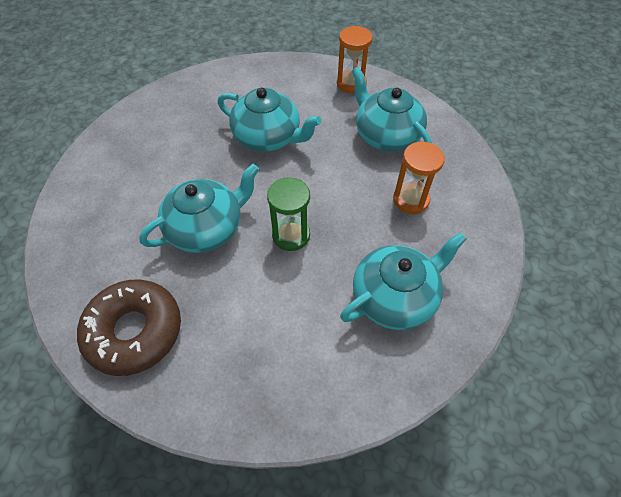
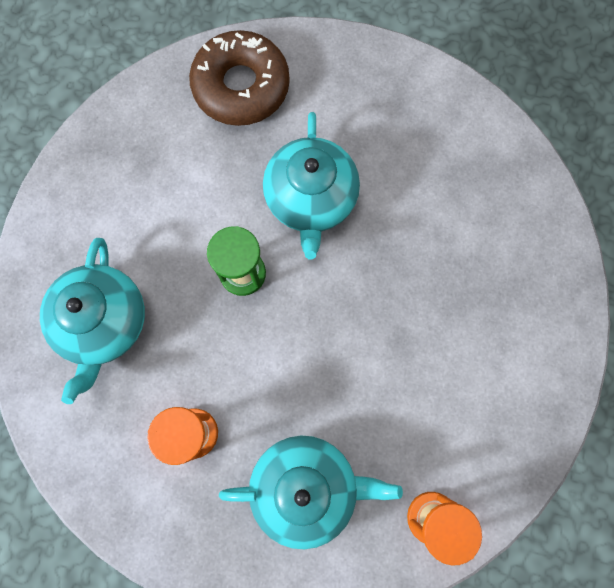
camera: 125 degrees right, 20 degrees up
(268, 137) = (401, 338): turquoise teapot -> none

